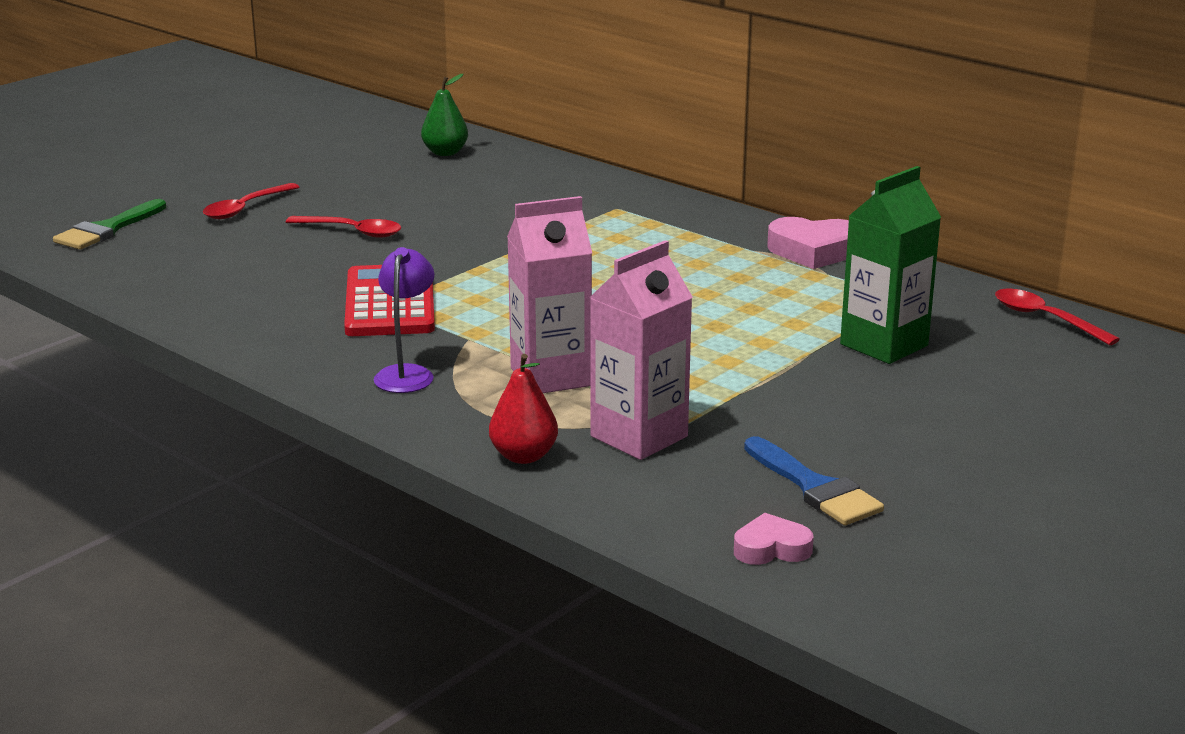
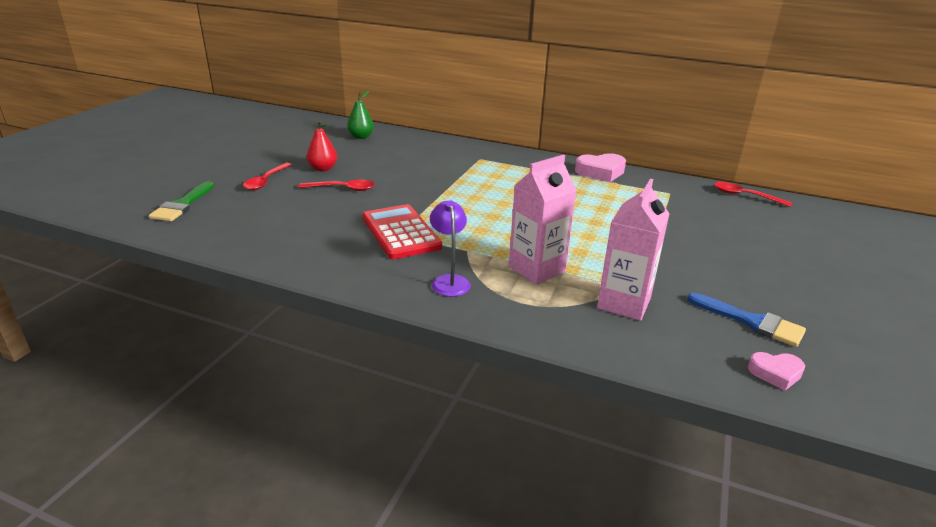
camera: 20 degrees left, 5 degrees up
(523, 456) = (571, 331): red pear -> red pear (323, 169)
(771, 548) = (775, 373): pink heart -> pink heart turned 150 degrees counterclockwise
(884, 345) = (689, 221): green carton -> none

